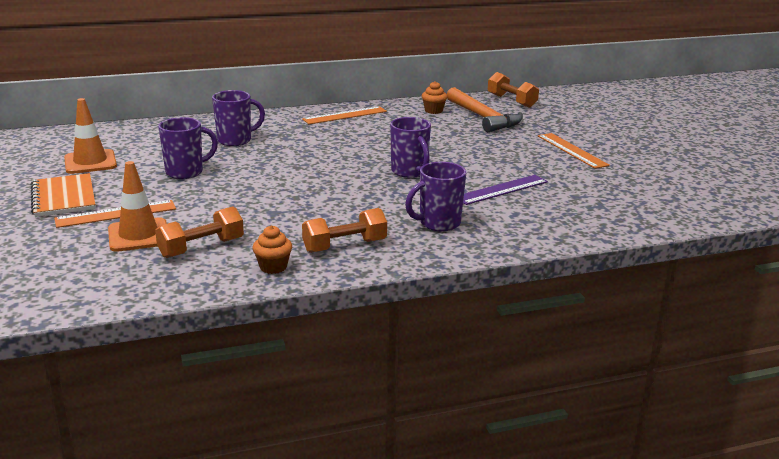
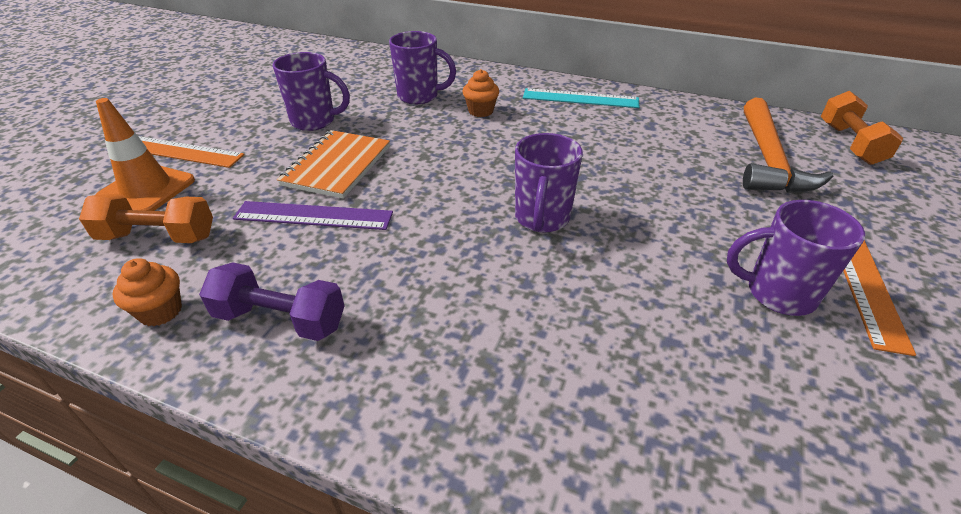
camera: 40 degrees right, 15 degrees up
(63, 197) = (181, 114): orange notebook -> orange notebook (337, 166)
(90, 162) = (266, 81): orange traffic cone -> none
(345, 115) = (580, 98): orange ruler -> turquoise ruler
(345, 246) = (280, 319): orange dumbbell -> purple dumbbell
(433, 111) = (705, 125): orange cupcake -> orange cupcake (480, 111)
(438, 223) = (450, 343): purple mug -> purple mug (778, 294)
(501, 190) = (635, 318): purple ruler -> purple ruler (313, 216)

